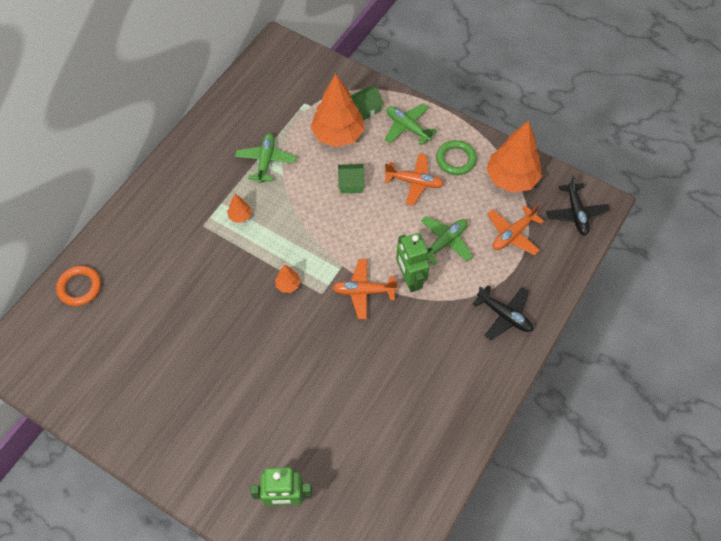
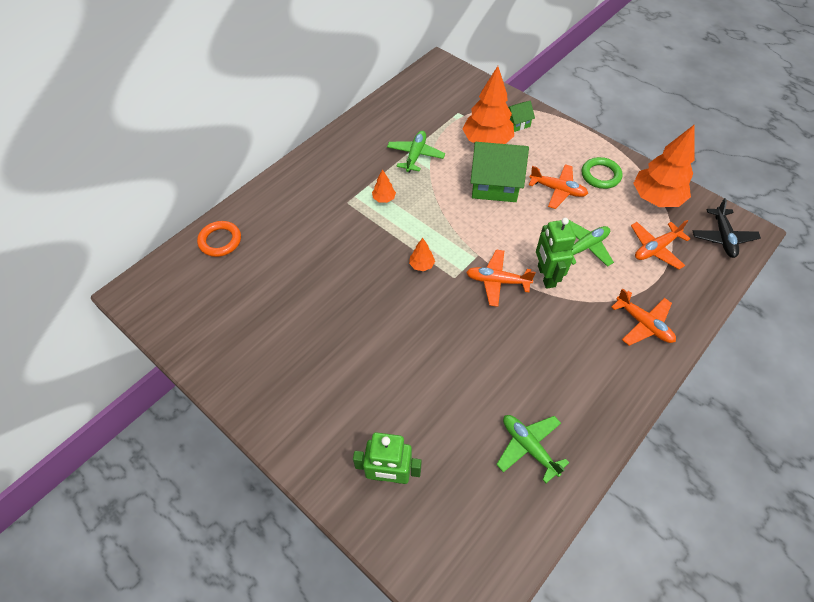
camera: 10 degrees right, 5 degrees down
(351, 183) = (495, 184): green house -> green house, size x2.03
(407, 127) = (555, 143): green plane -> green plane (529, 447)
(504, 315) = (643, 324): black plane -> orange plane

